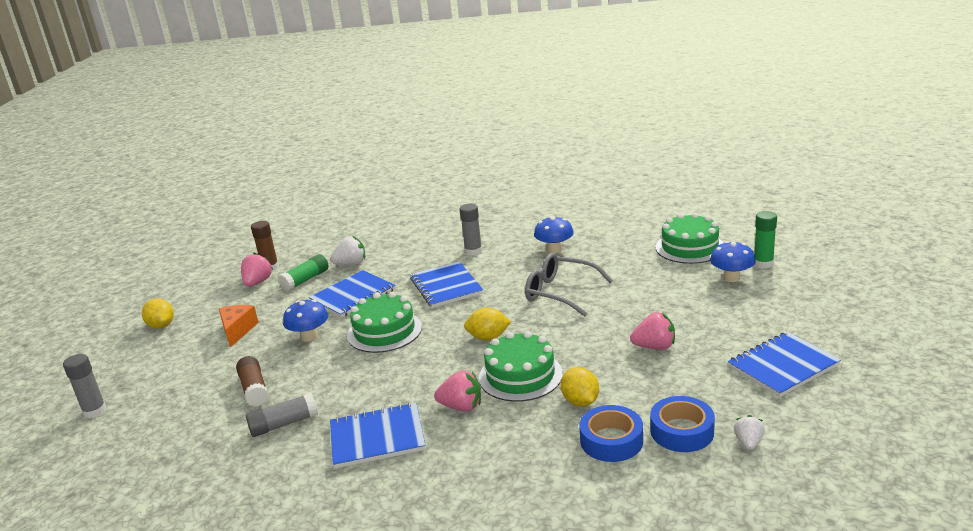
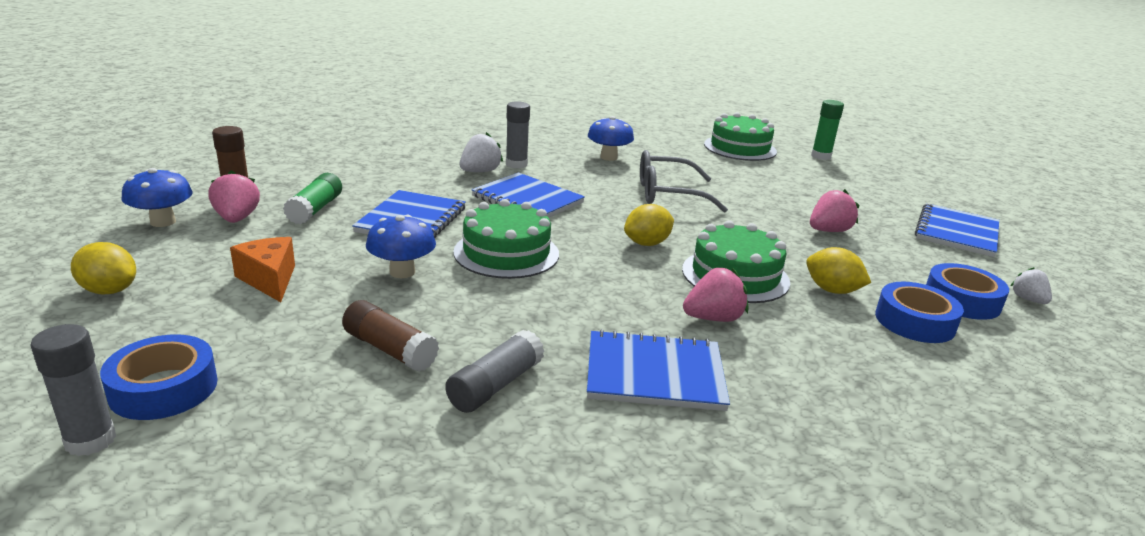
camera: 35 degrees left, 0 degrees up
(140, 390) = (164, 388): none -> blue tape
(351, 264) = (366, 187): white strawberry -> white strawberry (480, 171)
(377, 437) = (654, 374): blue notebook -> blue notebook turned 45 degrees clockwise
(731, 278) = (811, 169): blue mushroom -> blue mushroom (163, 222)

